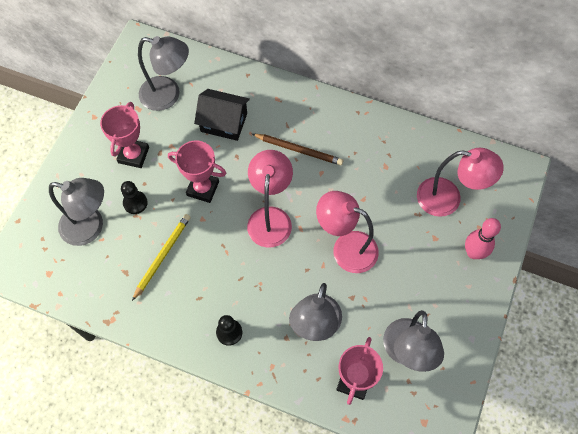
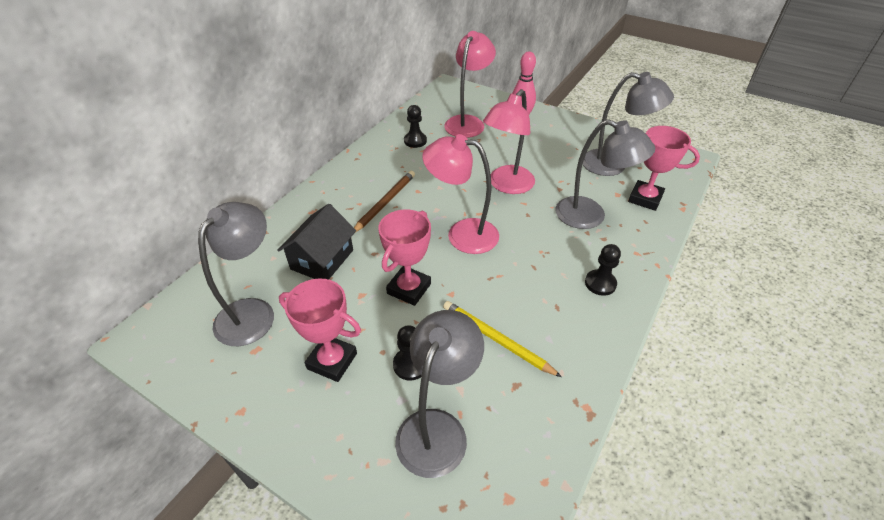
camera: 80 degrees left, 20 degrees down
(399, 155) = (415, 141): none -> black pawn

